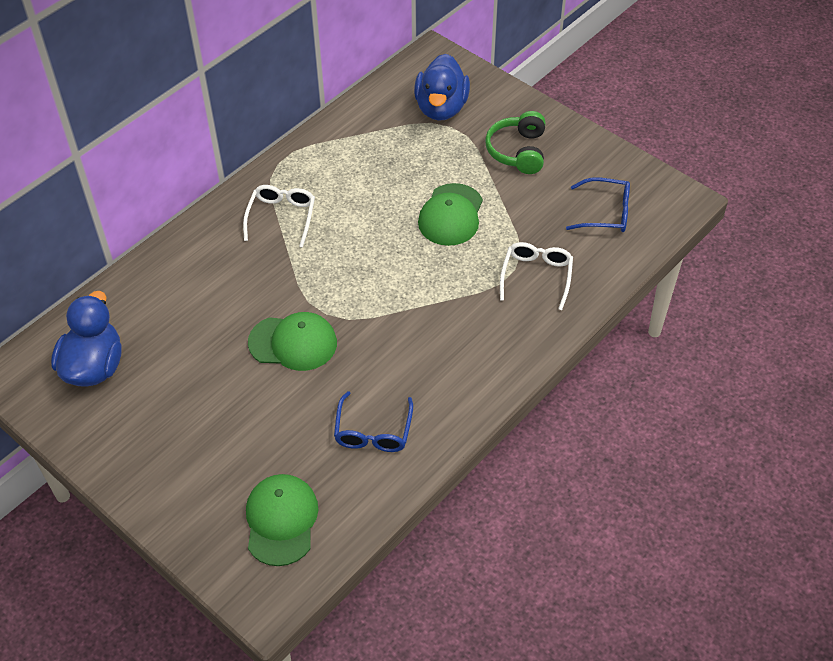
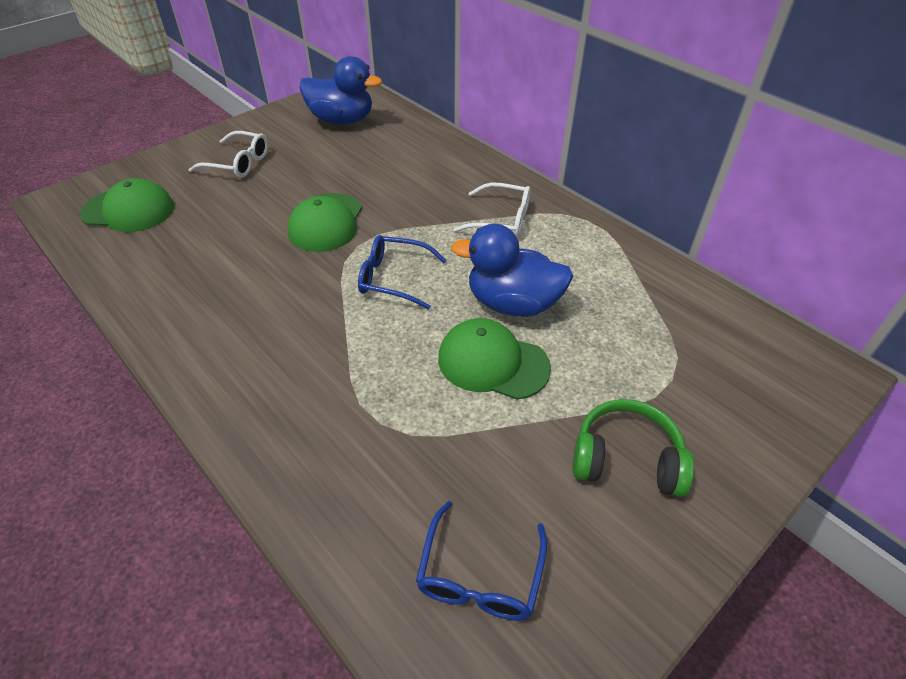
camera: 95 degrees right, 5 degrees down
(373, 431) = (190, 271): blue glasses -> blue glasses (394, 278)
(441, 108) = (711, 371): blue duck -> blue duck (513, 304)
(536, 277) = (360, 448): white glasses -> white glasses (238, 163)

